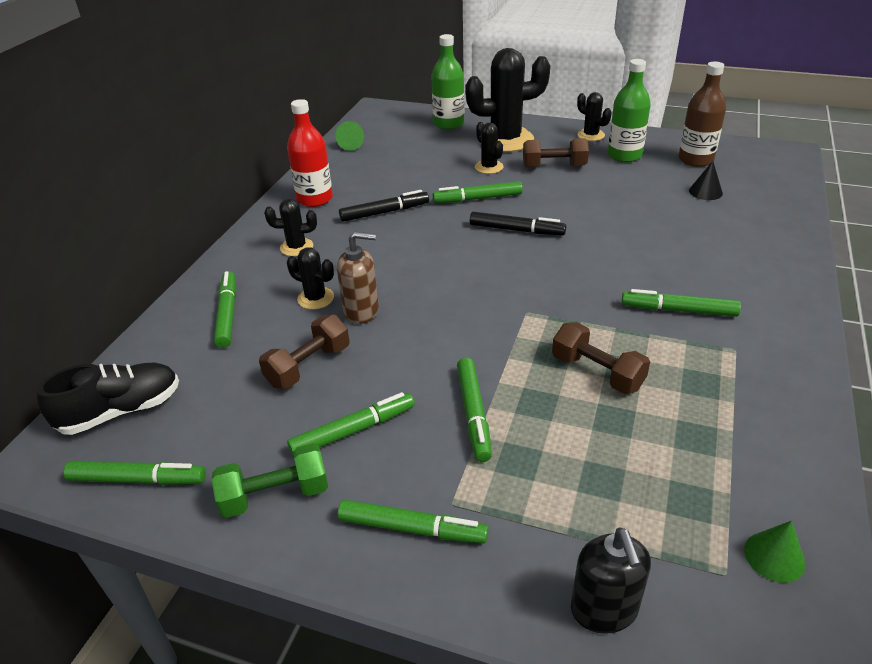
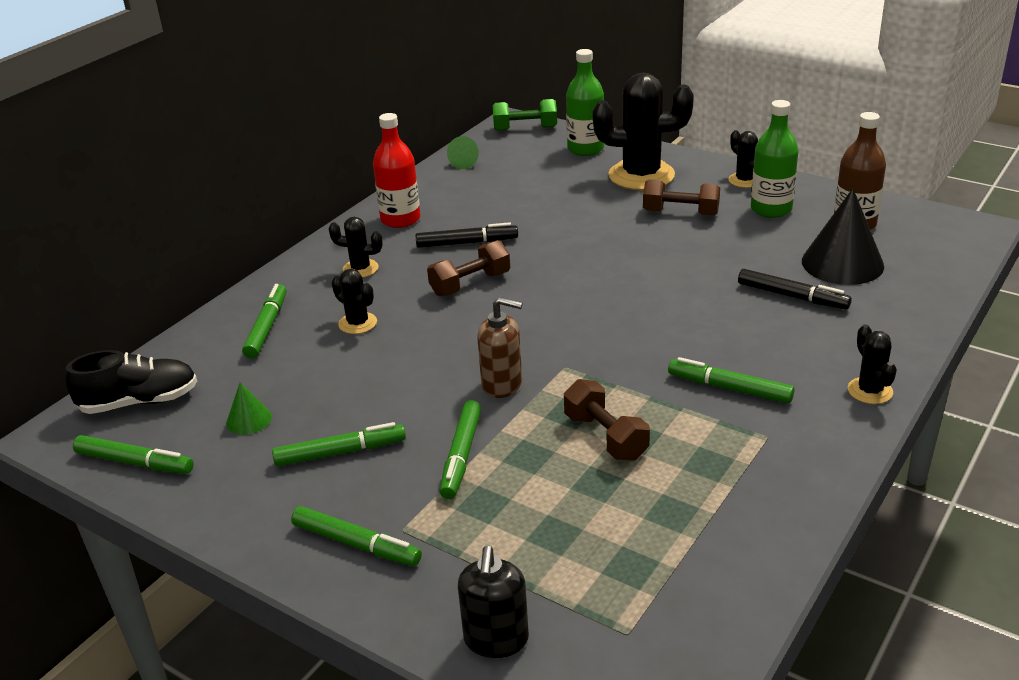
camera: 15 degrees right, 5 degrees down
(275, 495) = (247, 495): green dumbbell -> green dumbbell (525, 128)
(308, 366) = (323, 387): brown dumbbell -> brown dumbbell (470, 284)
(362, 311) = (397, 342): brown soap dispenser -> brown soap dispenser (502, 384)
(478, 199) = (574, 240): green marker -> none
(489, 167) = (605, 205): black cactus -> black cactus (870, 391)
(516, 230) = (599, 280): black marker -> black marker (792, 296)
(705, 192) = (842, 263): black cone -> black cone, size x2.05
(774, 556) = (684, 628): green cone -> green cone (249, 420)

